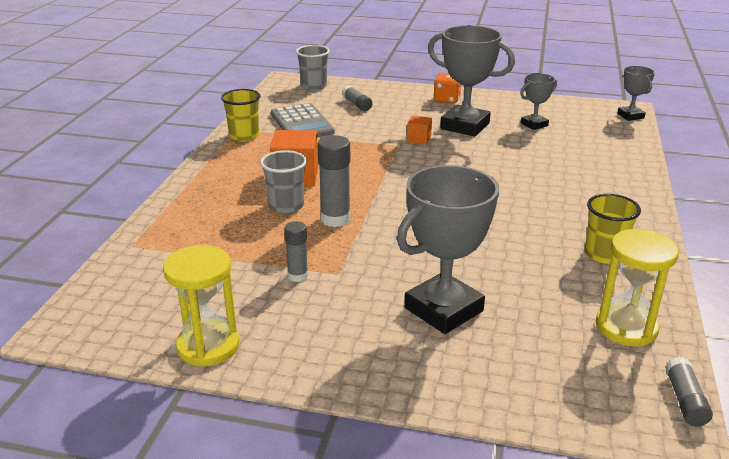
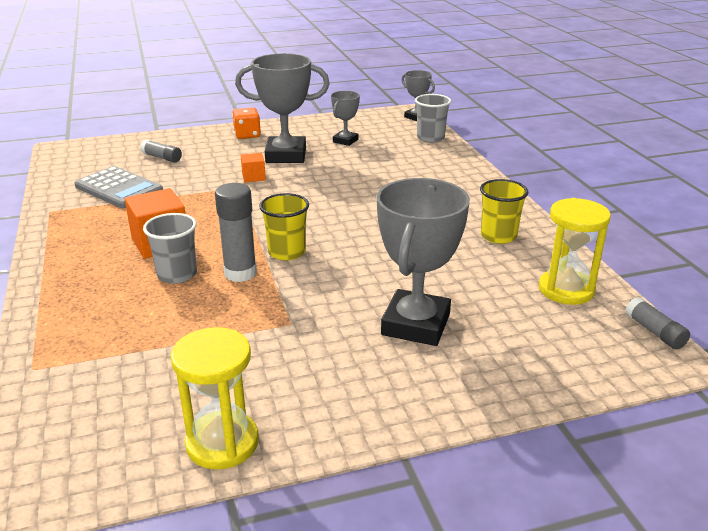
camera: 30 degrees left, 0 degrees up
(244, 136) = (64, 216): yellow cup -> yellow cup (287, 252)
(298, 276) = (252, 339): grey glue stick -> none
(314, 86) = (98, 149): grey cup -> grey cup (430, 138)

